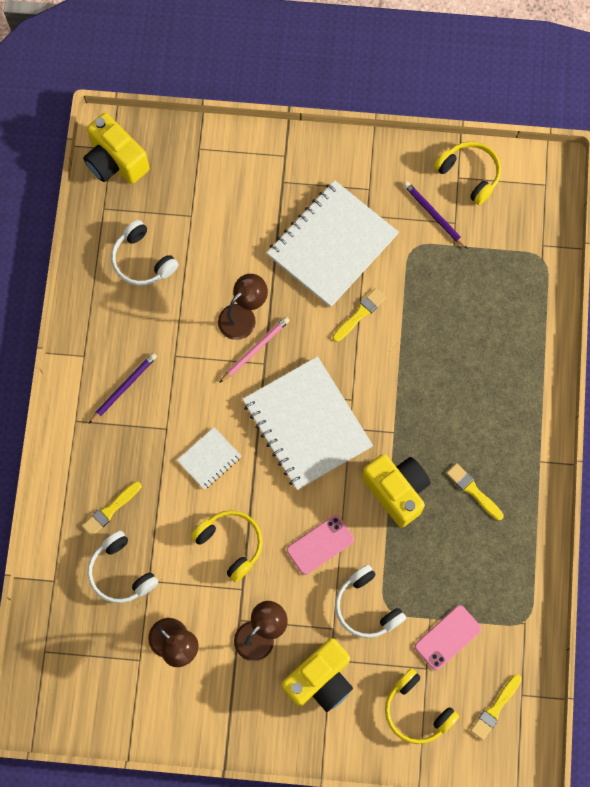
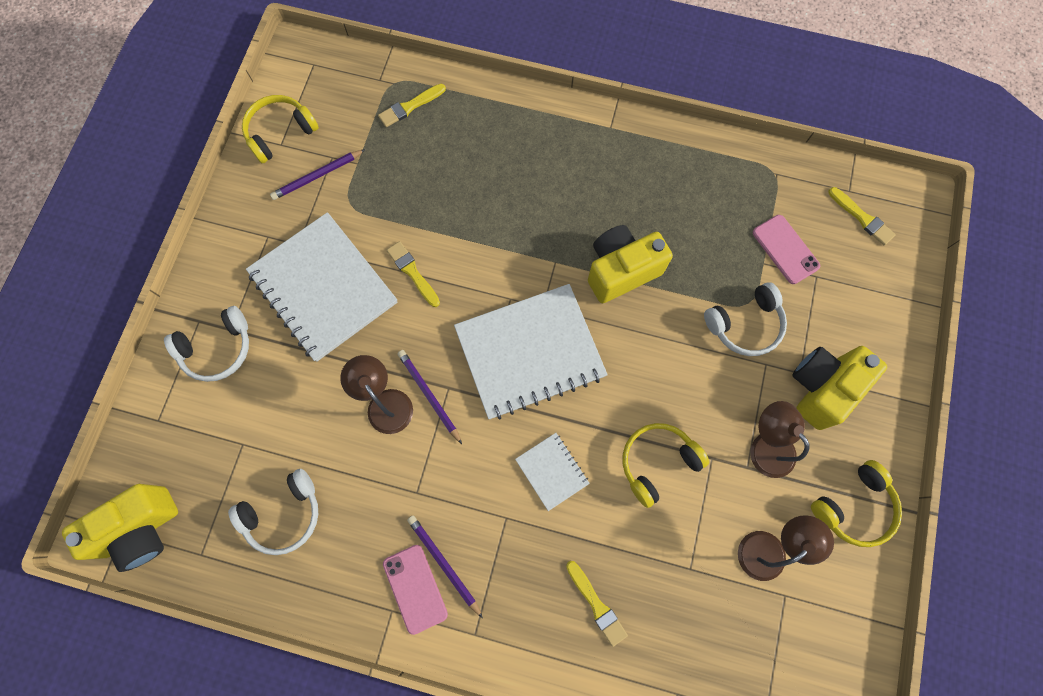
camera: 80 degrees left, 0 degrees up
(121, 572) = (676, 602): white headphones -> white headphones (217, 348)
(255, 350) = (429, 395): pink pencil -> purple pencil
(320, 545) = (671, 362): pink phone -> pink phone (415, 588)
(320, 679) = (821, 388): yellow camera -> yellow camera turned 105 degrees counterclockwise
(417, 710) = (860, 293): yellow headphones -> yellow headphones (853, 506)
(473, 490) = (632, 195): yellow brush -> yellow brush (410, 106)

